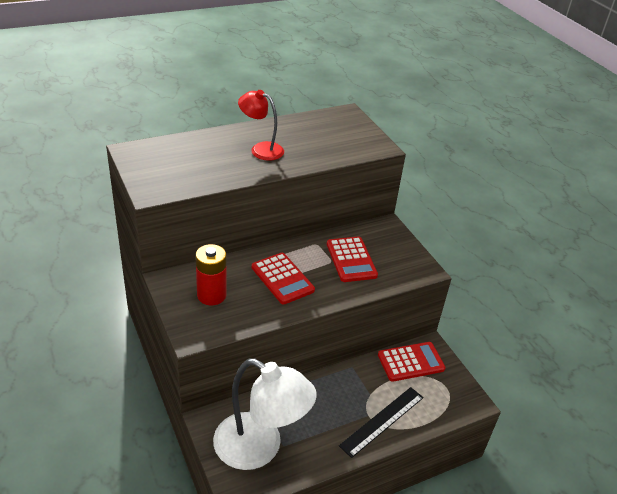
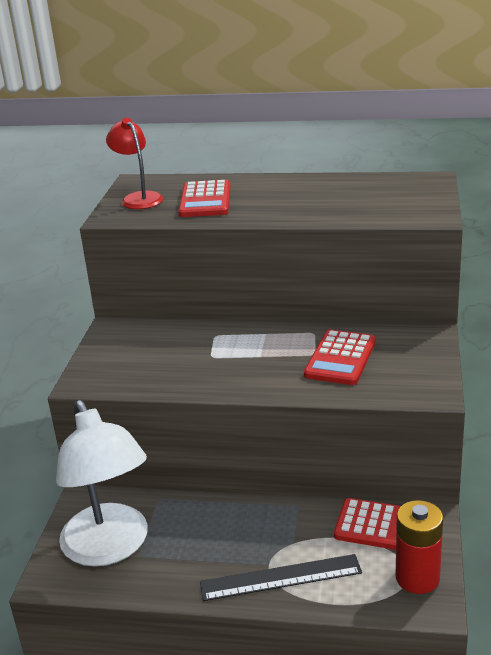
camera: 40 degrees right, 10 degrees down
(211, 295) = (140, 352): red battery -> red battery (417, 578)
(261, 149) = (275, 198): red lamp -> red lamp (138, 198)
(282, 279) = (234, 356): red calculator -> red calculator (205, 200)

